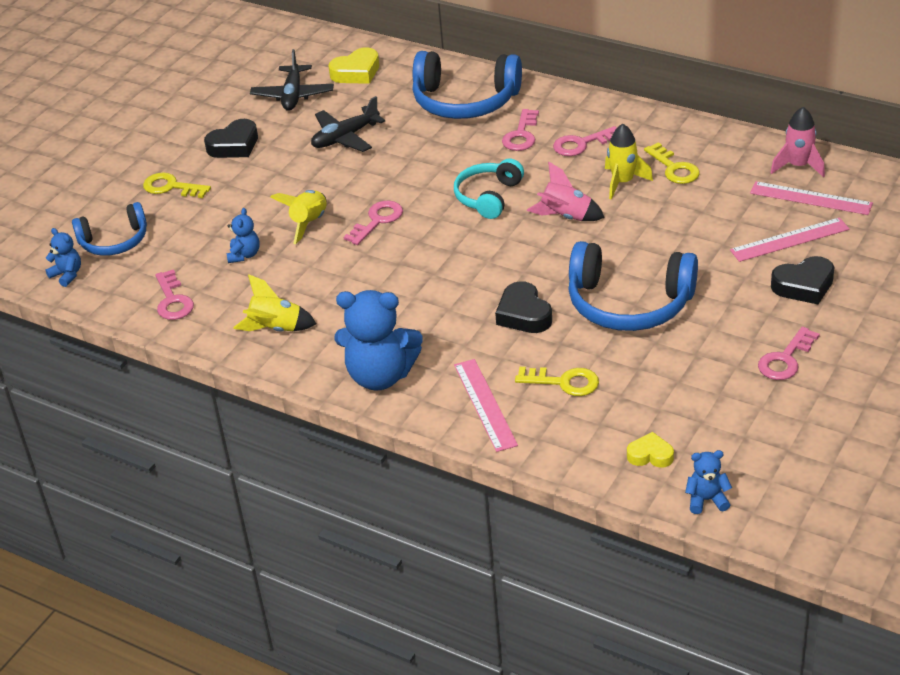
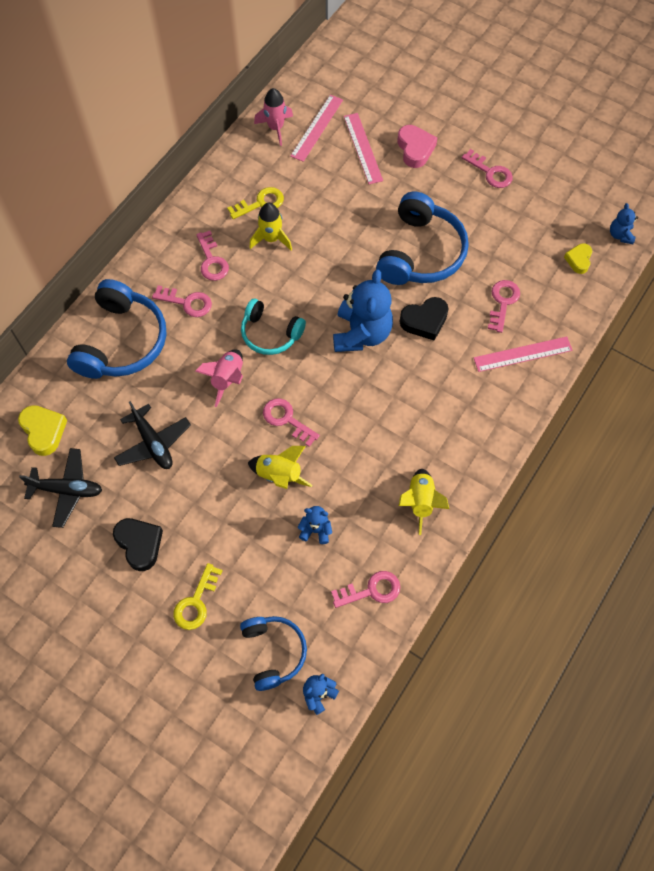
camera: 90 degrees left, 25 degrees up
(380, 376) = (486, 423): blue teddy bear -> blue teddy bear (361, 334)
(564, 382) = (503, 302): yellow key -> pink key
(566, 217) = (308, 281): pink rocket -> pink rocket (227, 379)
(804, 285) = (415, 149): black heart -> pink heart

